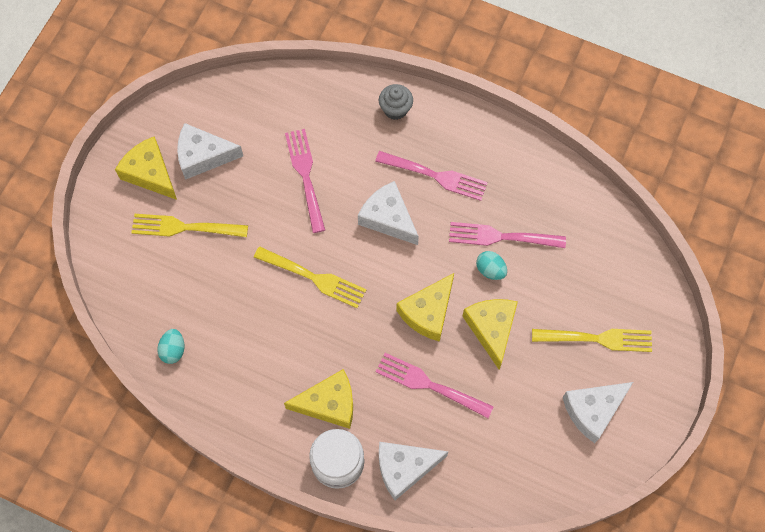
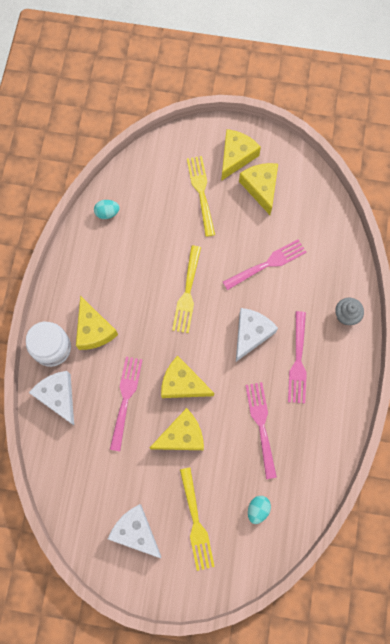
camera: 75 degrees right, 5 degrees up
(203, 156) = (261, 188): white cheese -> yellow cheese
(490, 270) = (230, 423): turquoise egg -> turquoise egg (258, 509)

